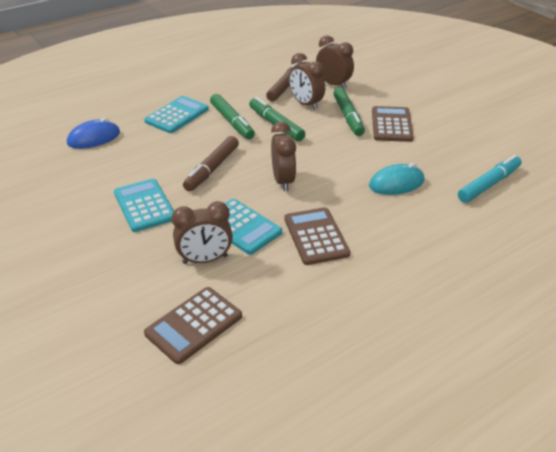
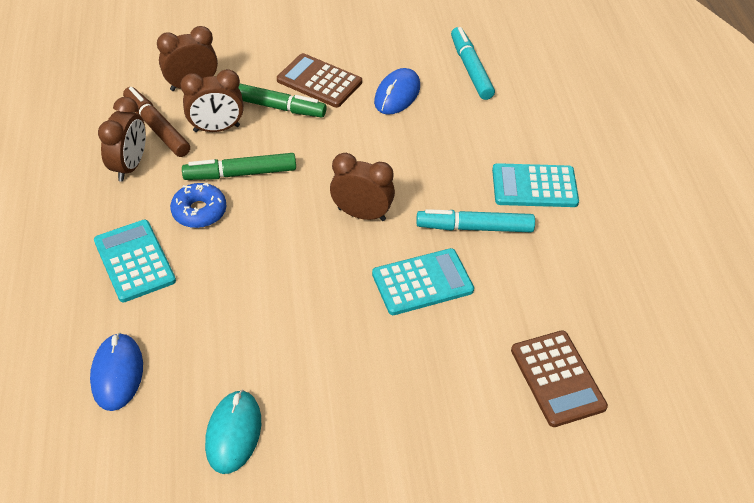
camera: 65 degrees left, 10 degrees up
(144, 205) = (324, 360): turquoise calculator -> turquoise calculator (534, 186)
(205, 259) = (460, 334): brown clock -> brown clock (130, 166)
(212, 169) = (292, 268): brown marker -> none
(232, 122) = (199, 211): green marker -> blue donut
(316, 236) = (474, 227): brown calculator -> turquoise marker
(396, 183) = (427, 129): turquoise mouse -> turquoise mouse (233, 433)
(417, 159) = (397, 95): none -> blue mouse

